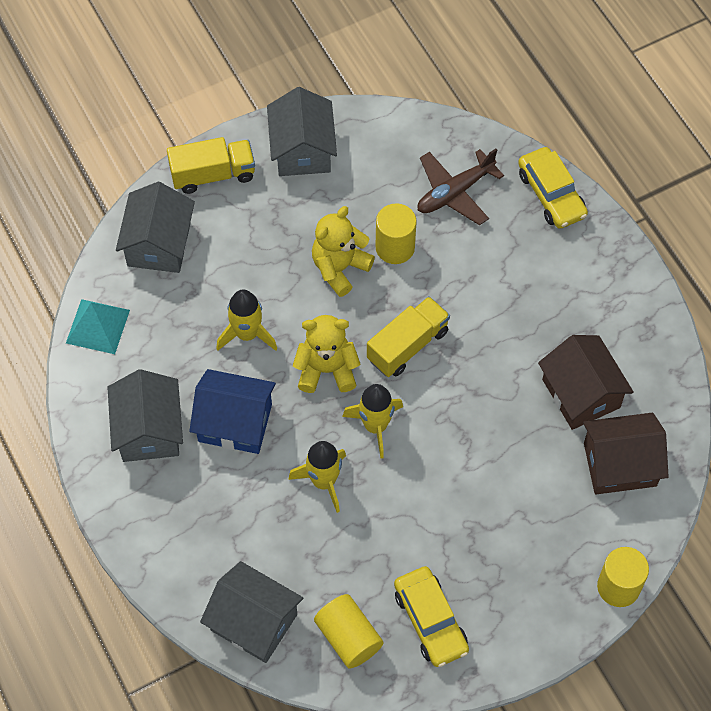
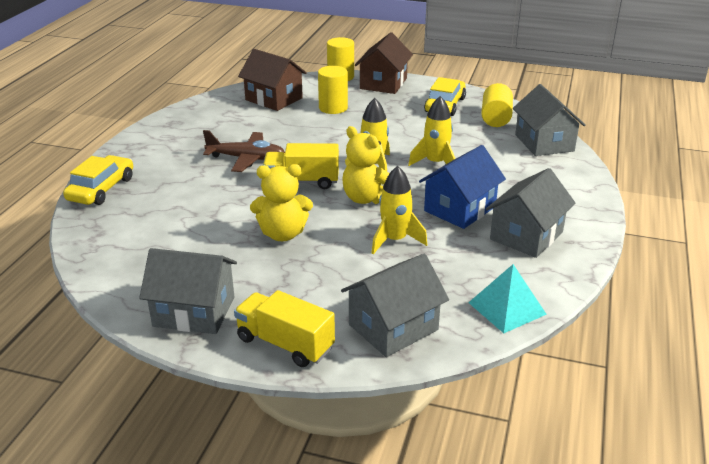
camera: 135 degrees left, 30 degrees down
(235, 423) = (459, 209): blue house -> blue house turned 75 degrees clockwise
(302, 150) = (194, 311): grey house -> grey house turned 60 degrees clockwise
(395, 247) = (232, 222): yellow cylinder -> yellow cylinder (333, 108)
(455, 192) = (147, 223): brown plane -> brown plane (246, 159)
(581, 393) = (247, 123): brown house -> brown house (383, 83)

